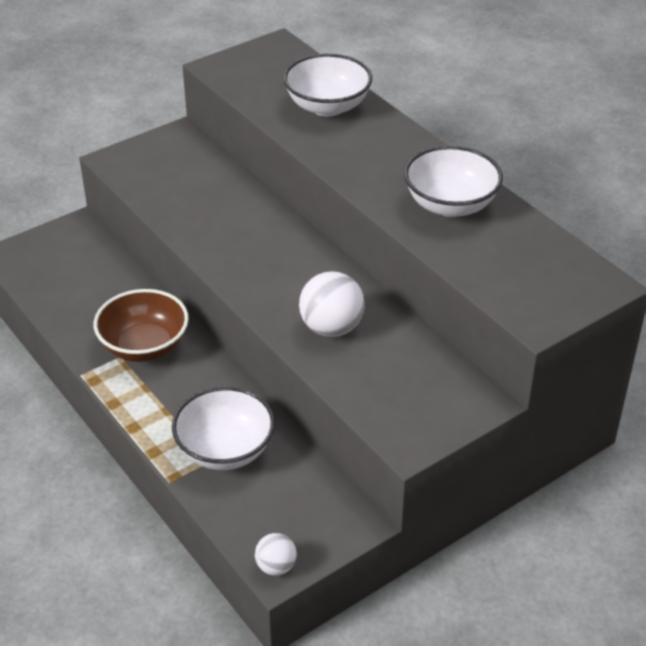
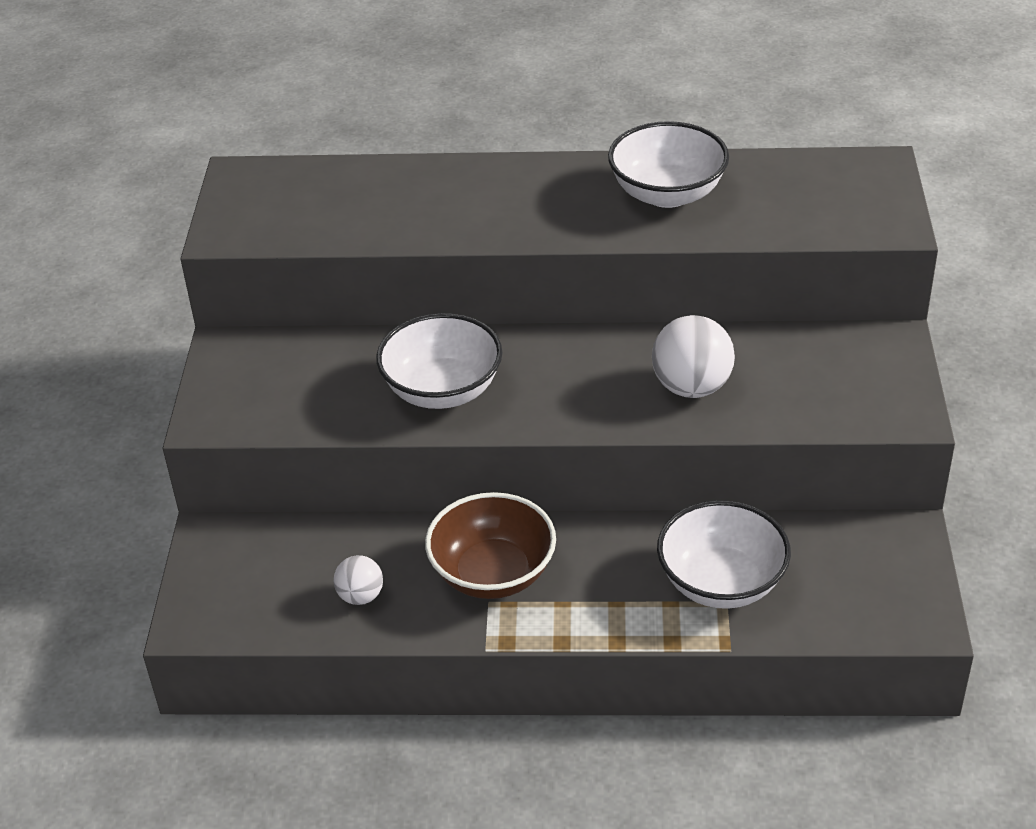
camera: 50 degrees left, 0 degrees up
(276, 566) = (921, 621): white ball -> white ball (360, 596)
(327, 106) = (404, 193): white bowl -> white bowl (442, 390)

